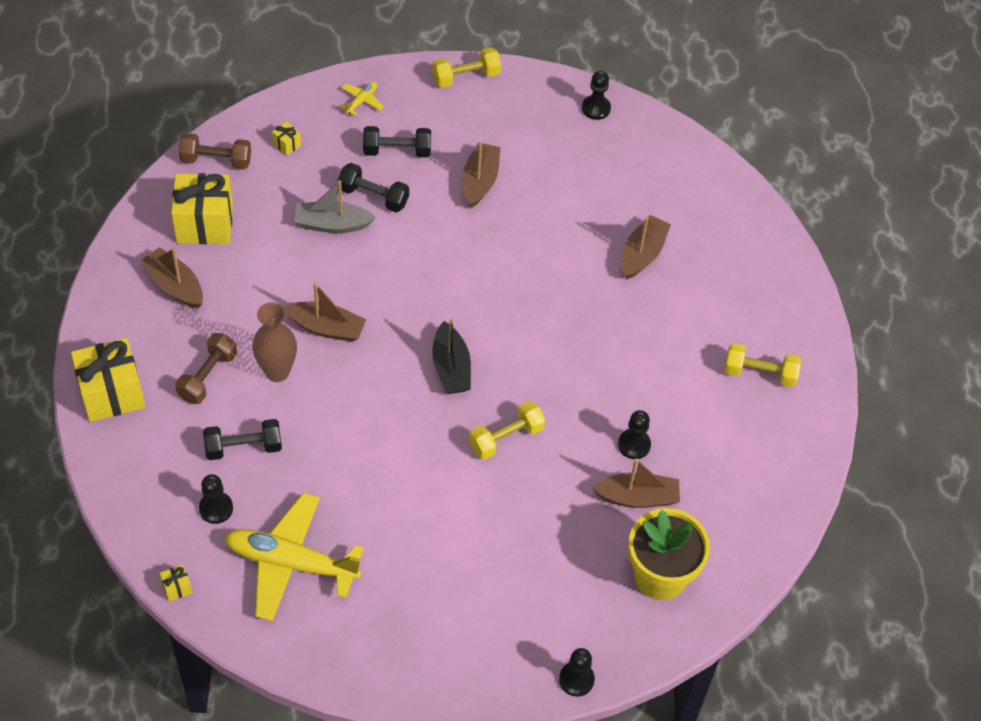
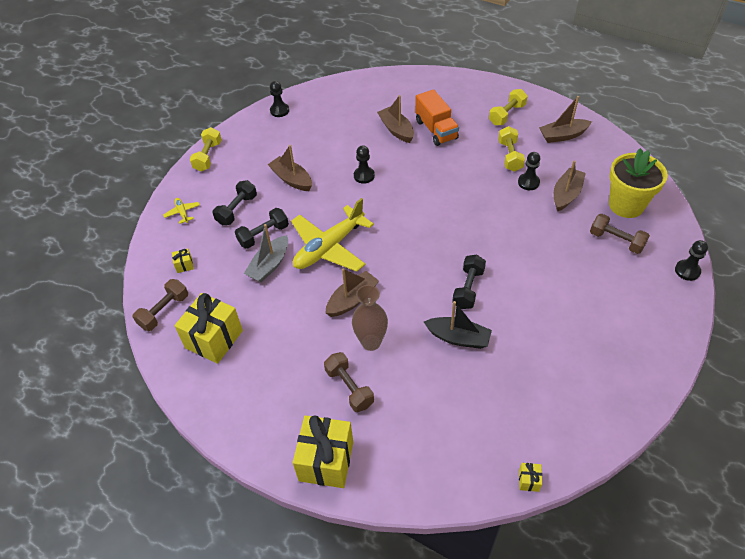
camera: 55 degrees left, 5 degrees down
(175, 285) = (255, 379): brown boat -> brown boat (563, 135)
(216, 508) = (469, 426): black pawn -> black pawn (364, 176)
(243, 447) = (424, 388): black dumbbell -> black dumbbell (468, 288)
(291, 563) = (538, 394): yellow plane -> yellow plane (329, 247)
(451, 367) = (424, 245): black boat -> black boat (458, 338)
(506, 438) = (493, 238): yellow dumbbell -> yellow dumbbell (510, 156)
(584, 581) = (616, 241): none -> brown dumbbell
(671, 299) = (436, 130): none -> orange truck

